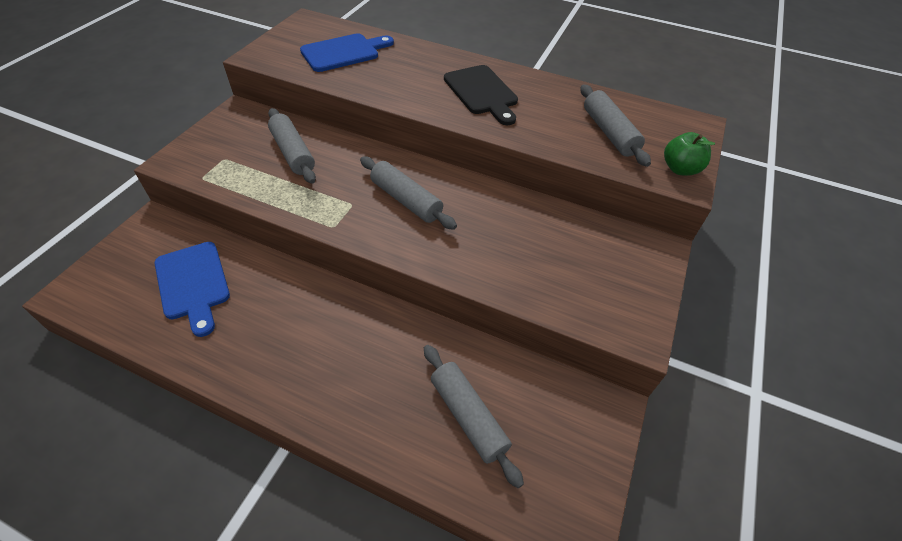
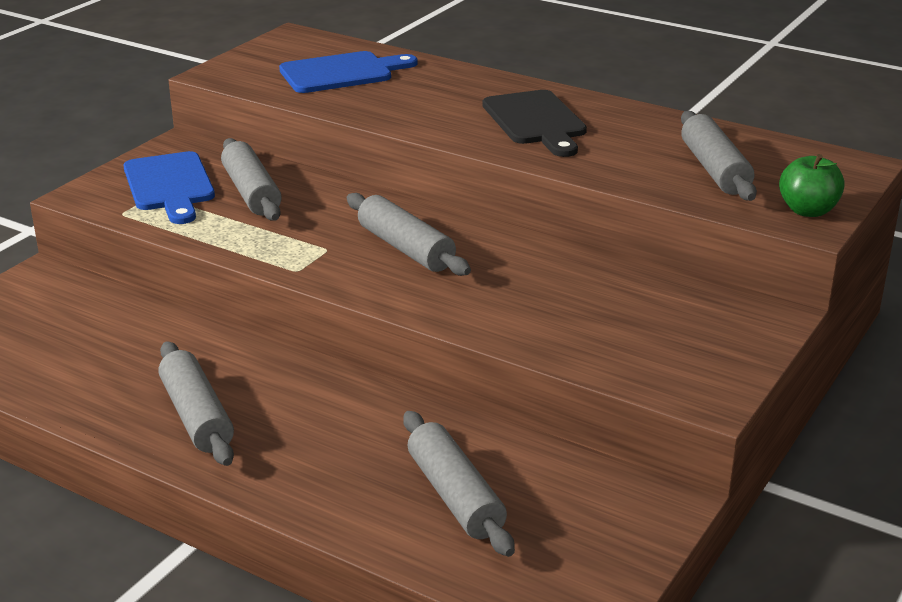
camera: 10 degrees right, 20 degrees down
(193, 283) = (91, 341): blue cutting board -> blue cutting board (170, 185)
(276, 352) = (197, 416): none -> grey rolling pin

